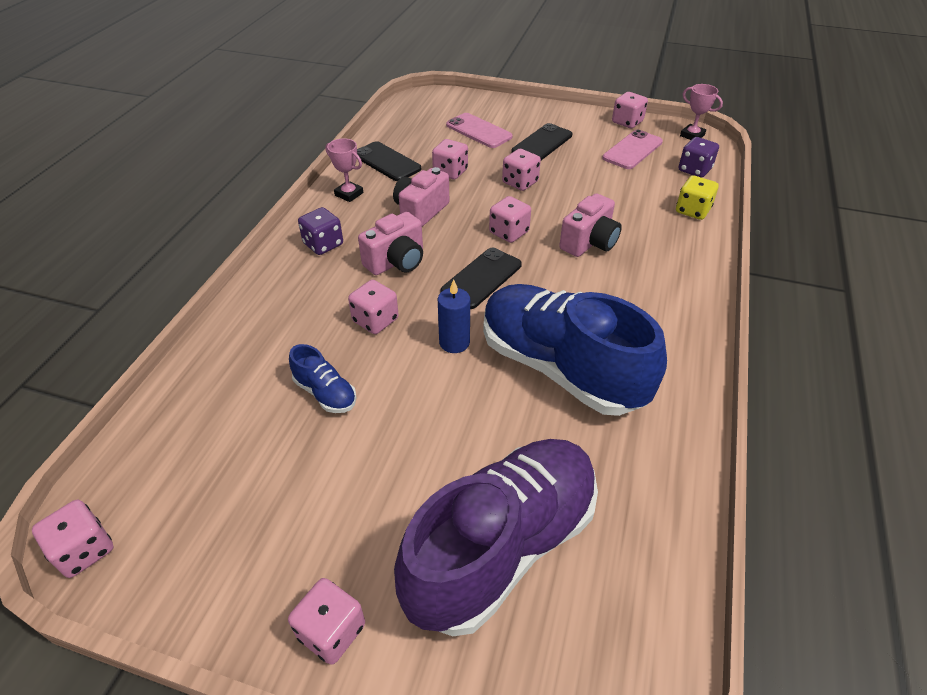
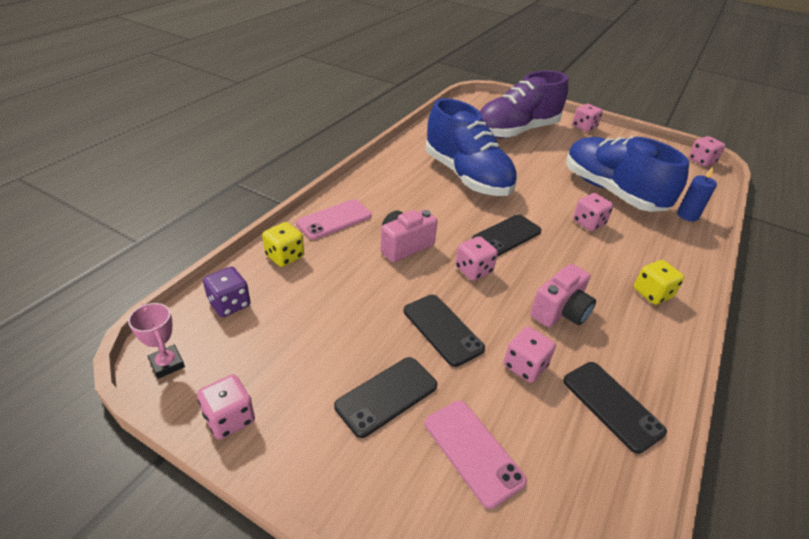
camera: 170 degrees left, 5 degrees down
(323, 244) = (652, 293): purple dice -> yellow dice
(325, 393) = (611, 191): blue shoe -> blue shoe, size x2.41
(349, 194) = (647, 355): pink trophy -> none
(396, 261) = (579, 263): pink camera -> none
(454, 342) = (531, 200): blue candle -> blue candle (687, 215)
(520, 182) = (442, 329): pink dice -> black phone
(632, 150) = (273, 353): pink phone -> pink phone (334, 220)

